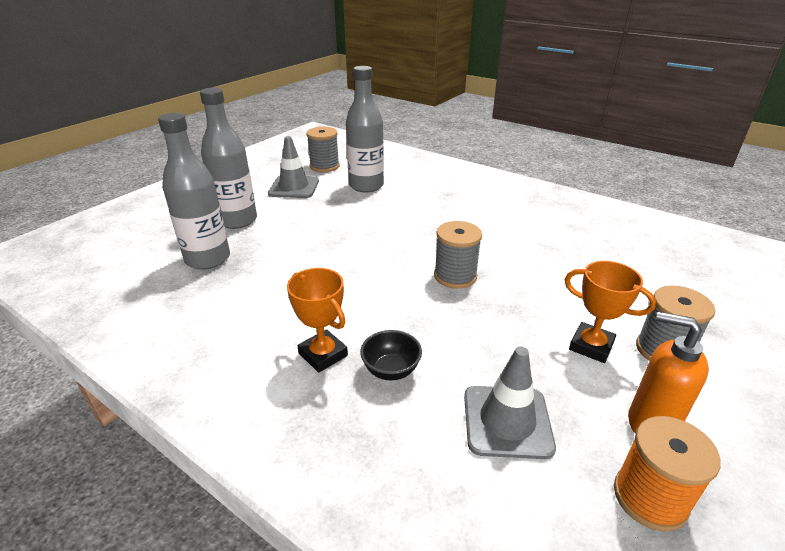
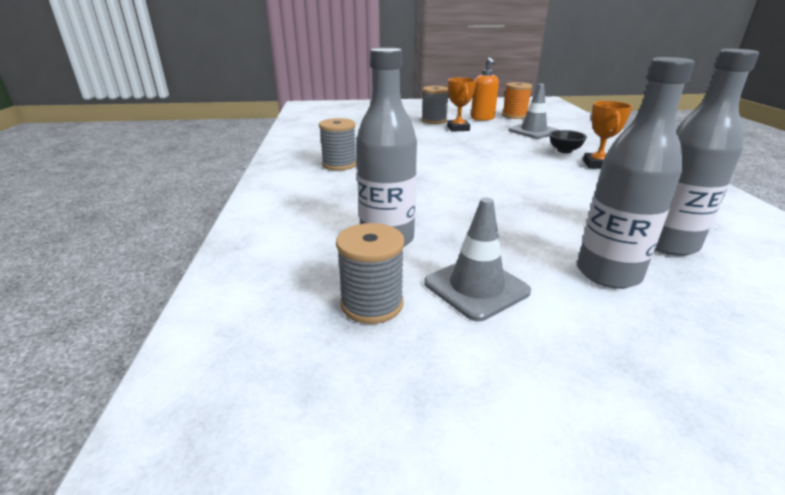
camera: 130 degrees left, 5 degrees down
(455, 276) = (464, 159): grey spool -> grey spool (339, 164)

